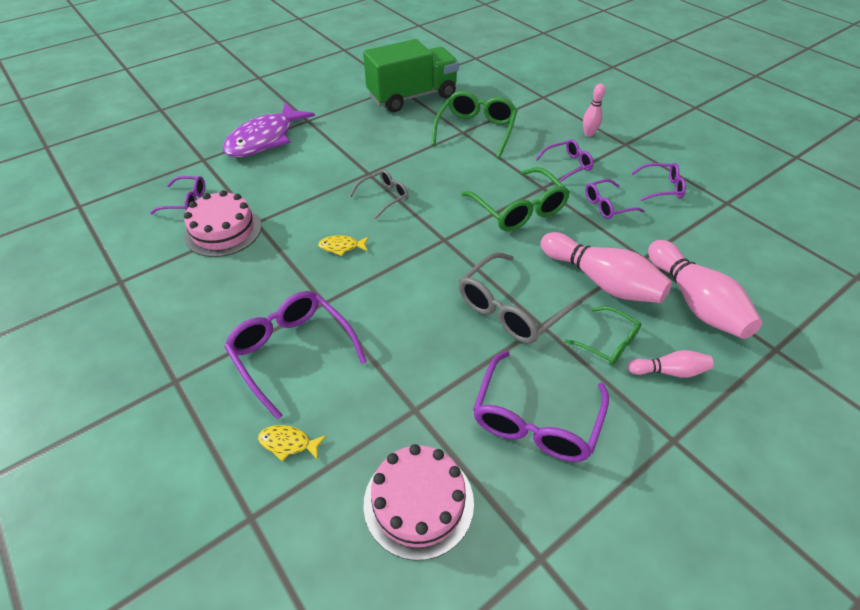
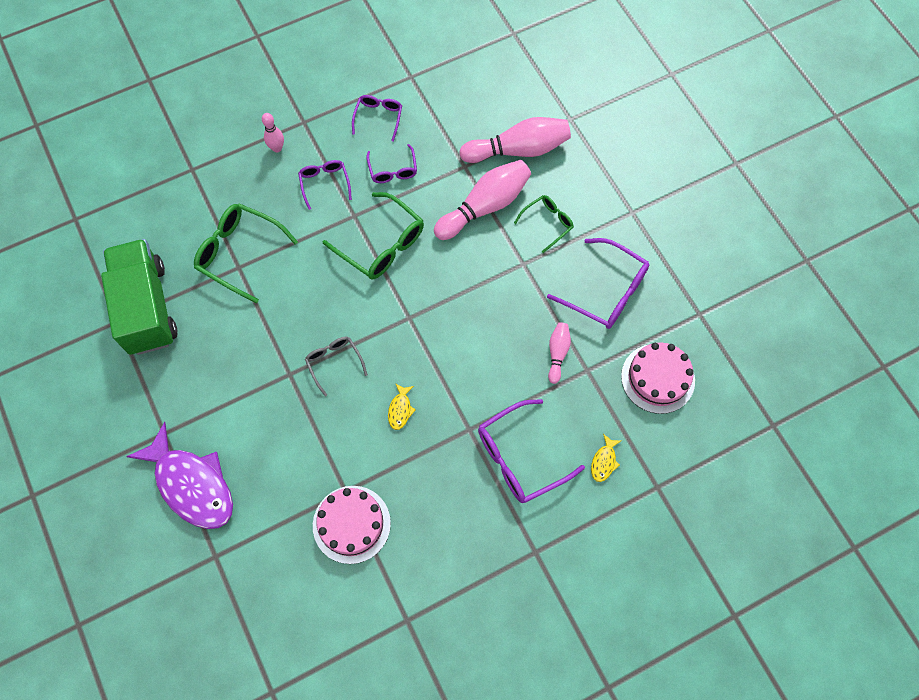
camera: 80 degrees left, 20 degrees up
(186, 201) = (292, 568): purple glasses -> none
(511, 309) = (502, 282): grey glasses -> none
(519, 209) = (381, 245): green glasses -> green glasses turned 60 degrees clockwise
(669, 371) = (579, 193): pink bowling pin -> pink bowling pin (557, 353)

